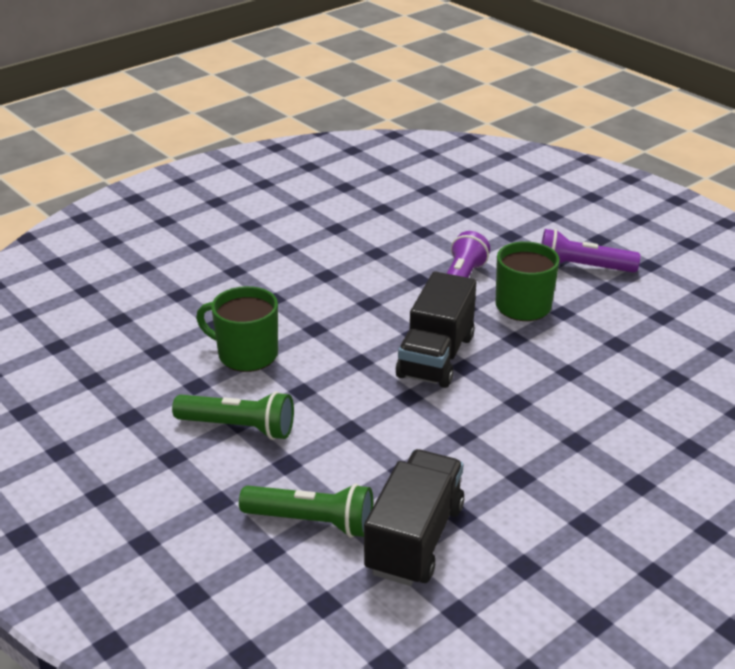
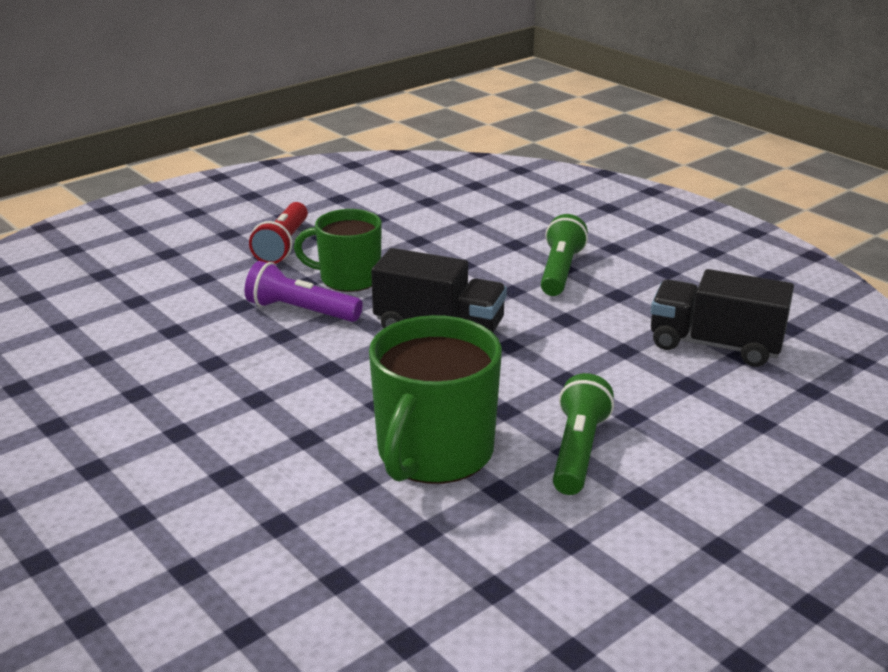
camera: 90 degrees left, 5 degrees down
(246, 354) = (434, 453): green mug -> green mug, size x1.51
(312, 522) = (713, 398): green flashlight -> green flashlight (560, 271)
(582, 267) = (283, 245): purple flashlight -> red flashlight

